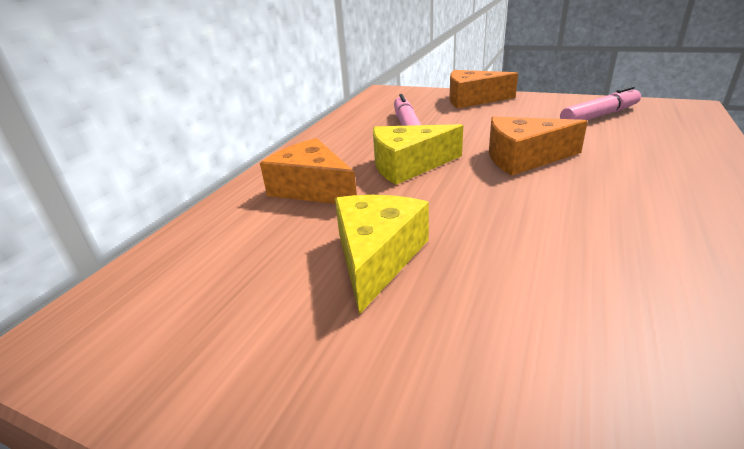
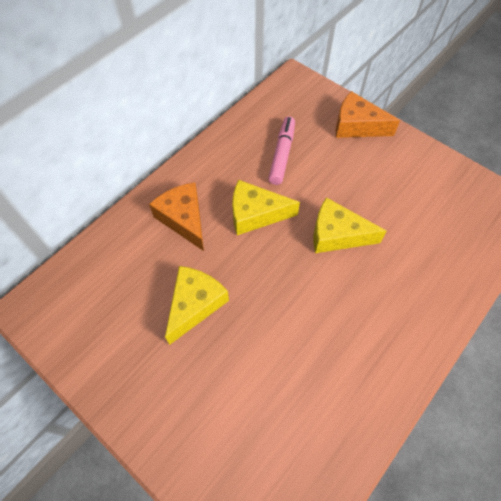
camera: 15 degrees right, 30 degrees up
(524, 158) = (337, 235): orange cheese -> yellow cheese
(599, 116) = (435, 195): pink marker -> none

